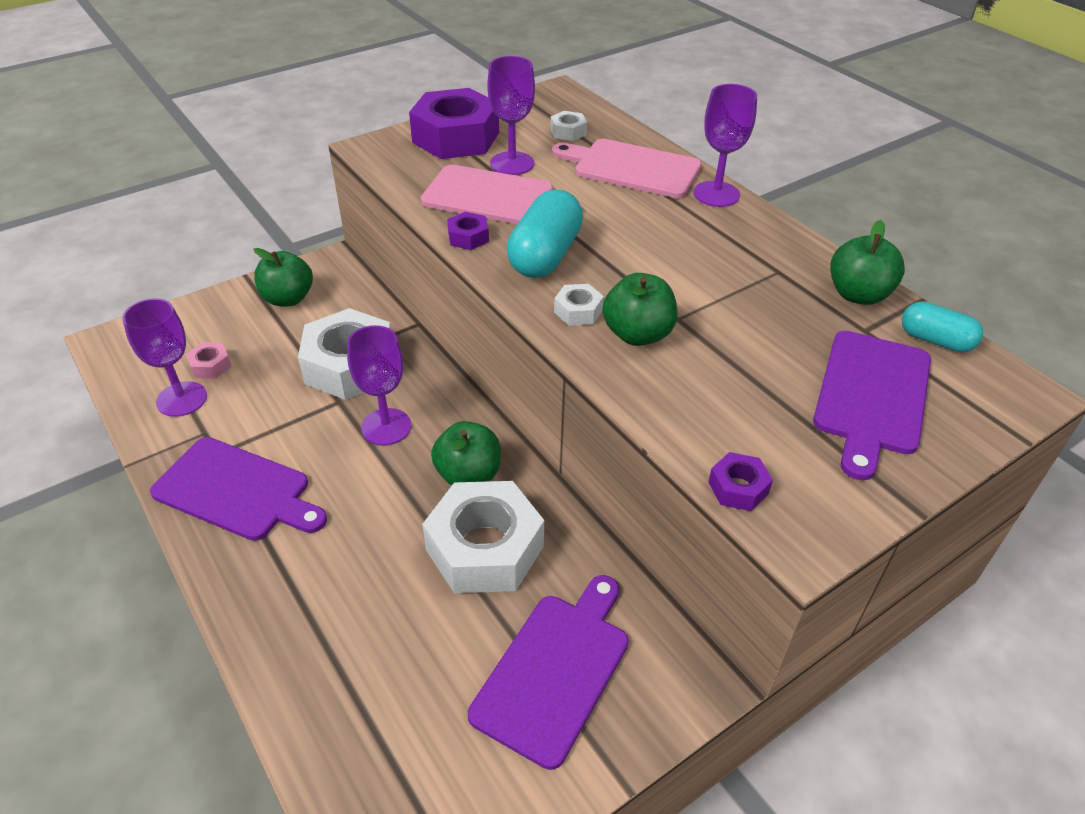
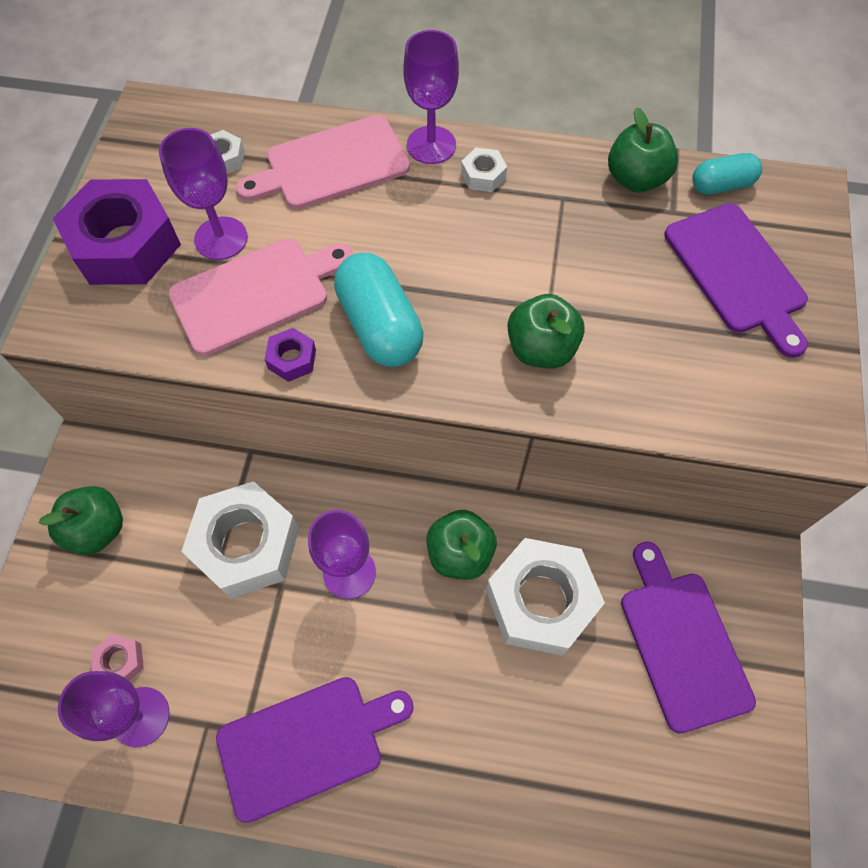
camera: 45 degrees left, 20 degrees up
(578, 311) = (474, 364): white nut -> white nut (483, 175)
(738, 488) = (748, 430): purple nut -> none

